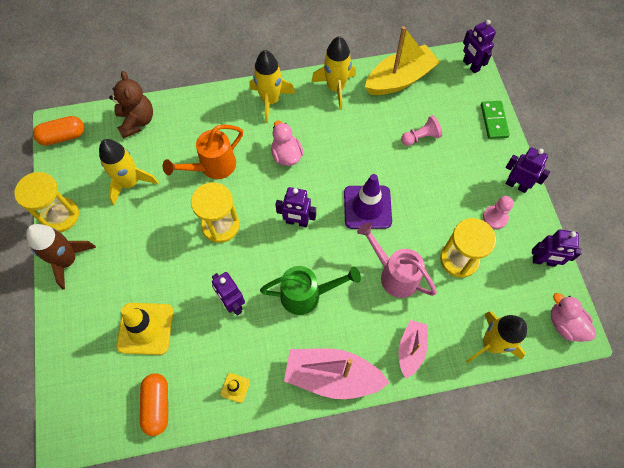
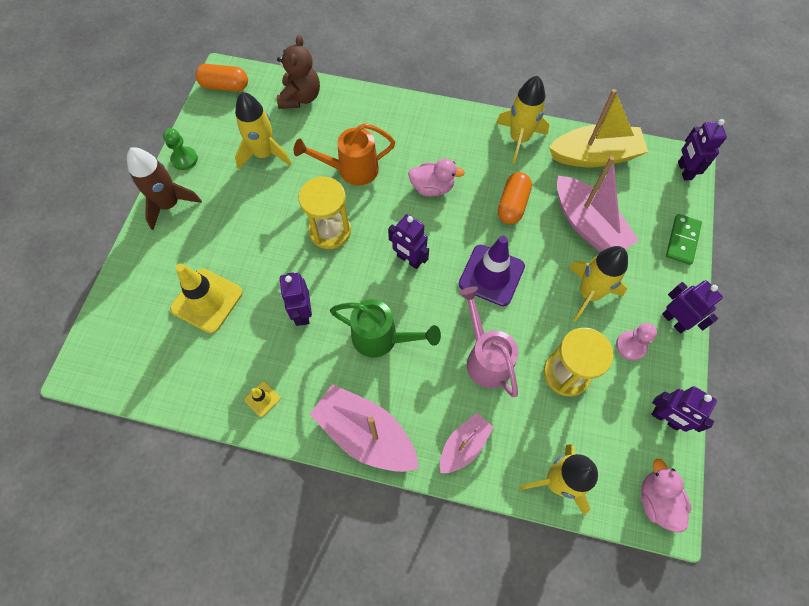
camera: 25 degrees right, 0 degrees up
(60, 215) = (184, 159): yellow hourglass -> green pawn
(157, 405) = (180, 381): orange capsule -> orange capsule (512, 205)
(270, 101) = (443, 126): yellow rocket -> yellow rocket (589, 294)
(286, 155) = (432, 187): pink duck -> pink duck turned 90 degrees clockwise
(421, 137) = (588, 225): pink pawn -> pink boat

